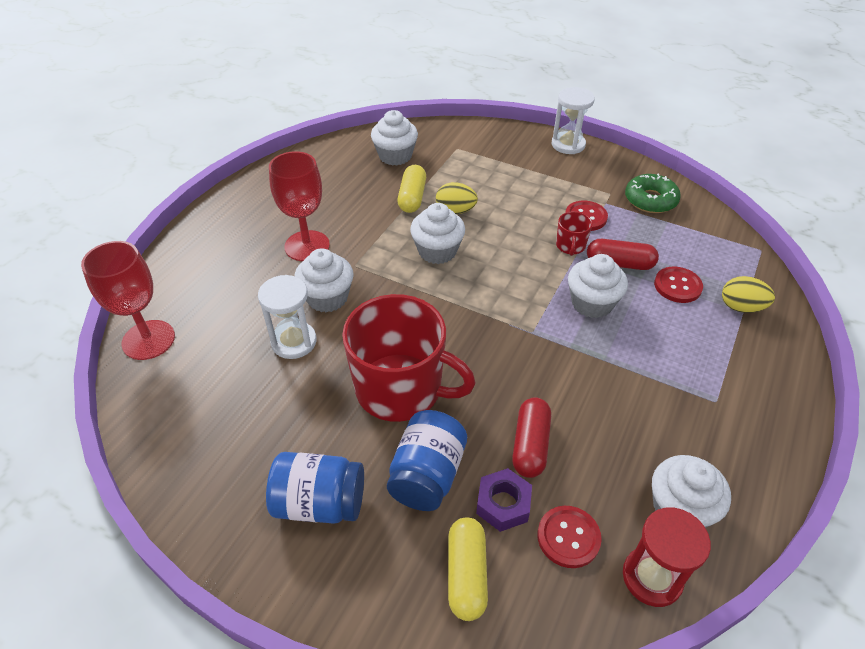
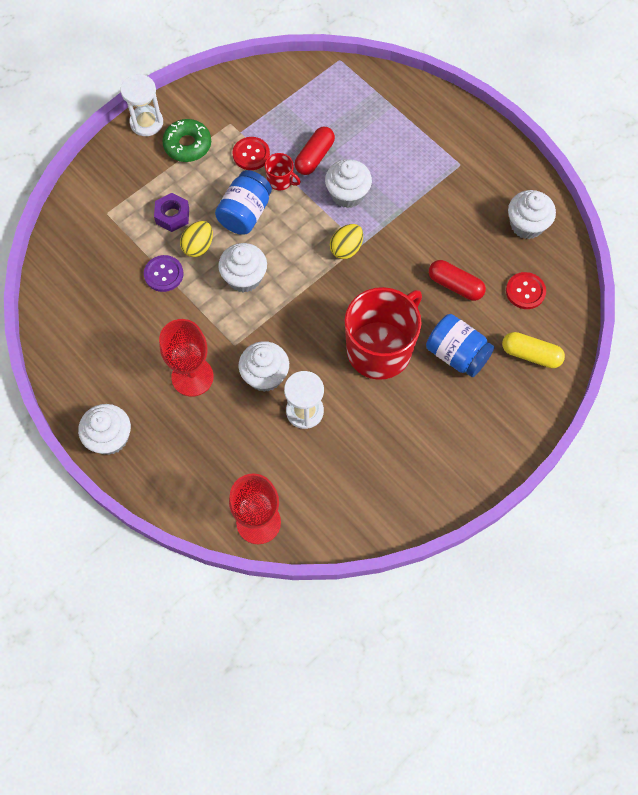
camera: 70 degrees left, 20 degrees up
(319, 503) = (456, 425): blue jar -> blue jar (245, 213)
(395, 156) = (92, 269): white cupcake -> white cupcake (110, 438)
(412, 197) = (163, 274): yellow capsule -> purple button
(503, 504) = (492, 318): purple nut -> purple nut (172, 216)
(650, 200) = (251, 99): green donut -> green donut (187, 145)
(652, 577) = (562, 260): red hourglass -> none
(677, 286) = (353, 132): red button -> none
(741, 307) = (389, 105): yellow egg -> yellow egg (346, 249)

